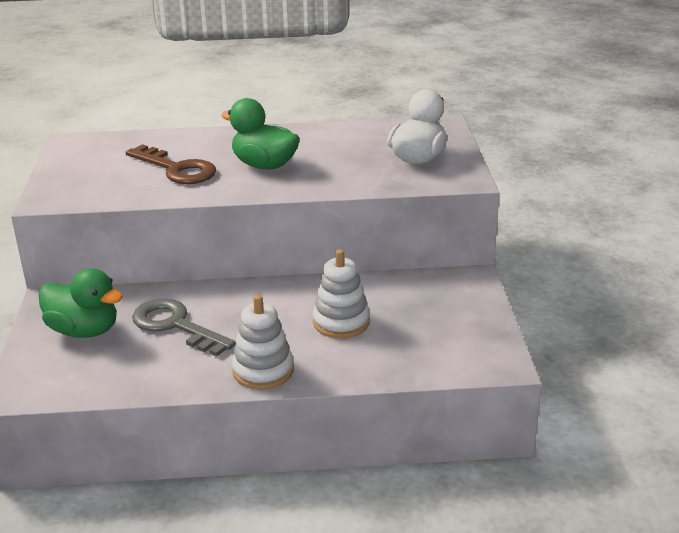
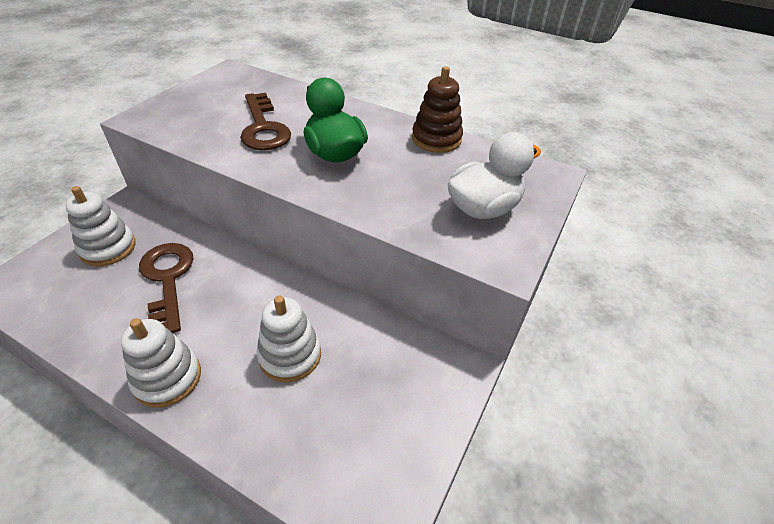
camera: 30 degrees right, 15 degrees up
(84, 331) = (108, 248): green duck -> white stacking toy
(175, 326) = (167, 279): grey key -> brown key
(332, 131) = (436, 139): none -> brown stacking toy

